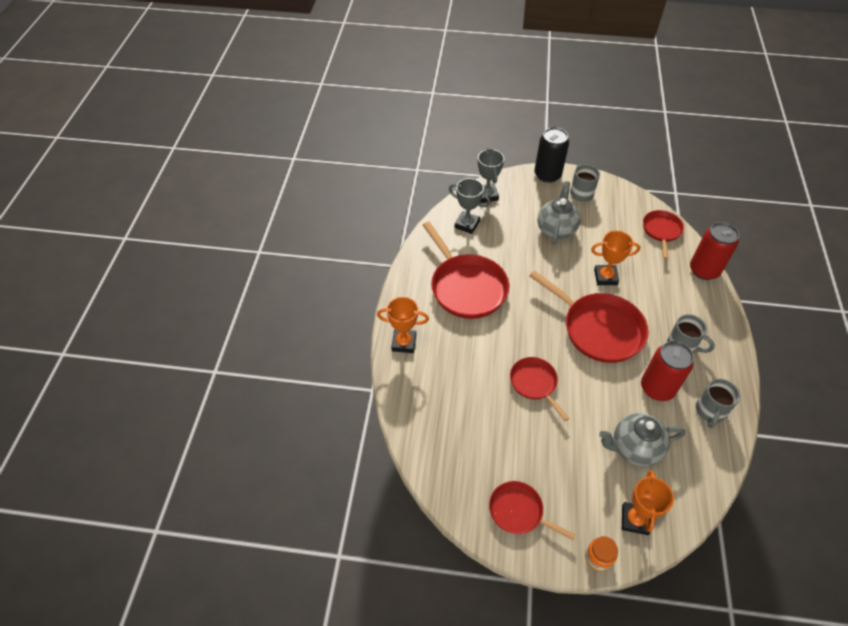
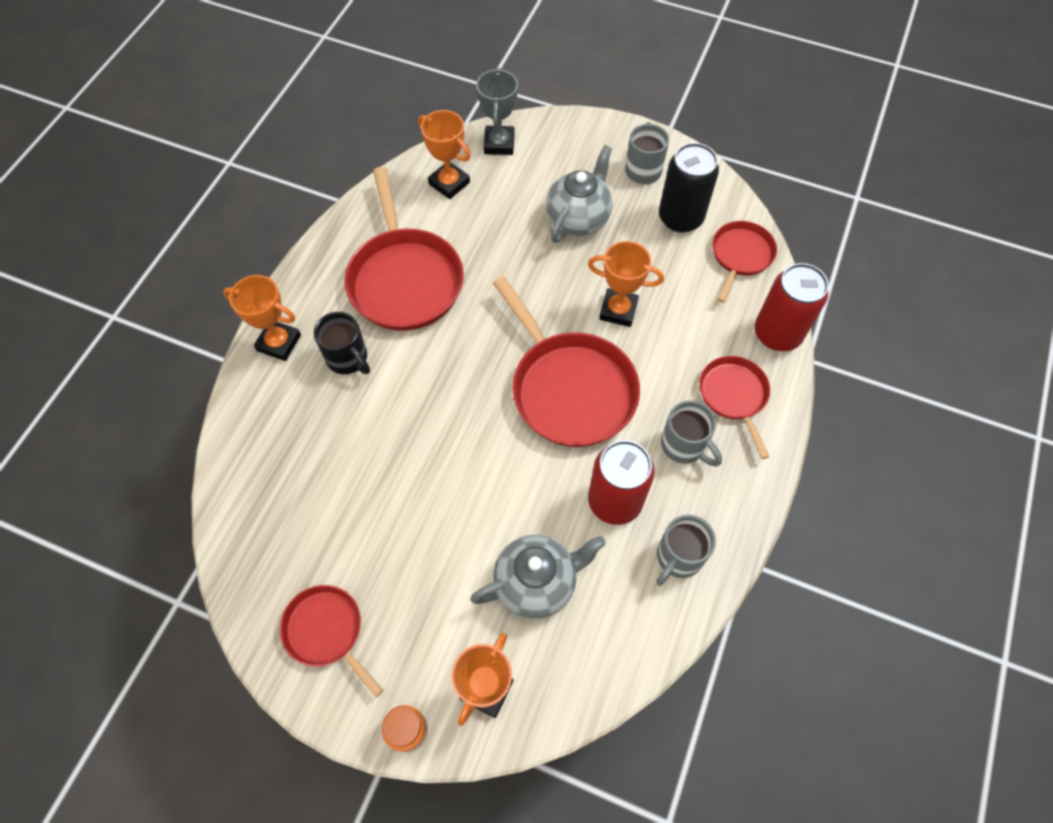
camera: 15 degrees right, 10 degrees up
(453, 342) = (348, 359): none -> black mug
(467, 224) = (449, 183): grey trophy -> orange trophy
(534, 383) = (436, 449): red pan -> red pan (734, 396)
(547, 175) = (605, 130): black can -> black can (680, 218)
(634, 448) = (536, 583): grey teapot -> grey teapot turned 150 degrees clockwise

